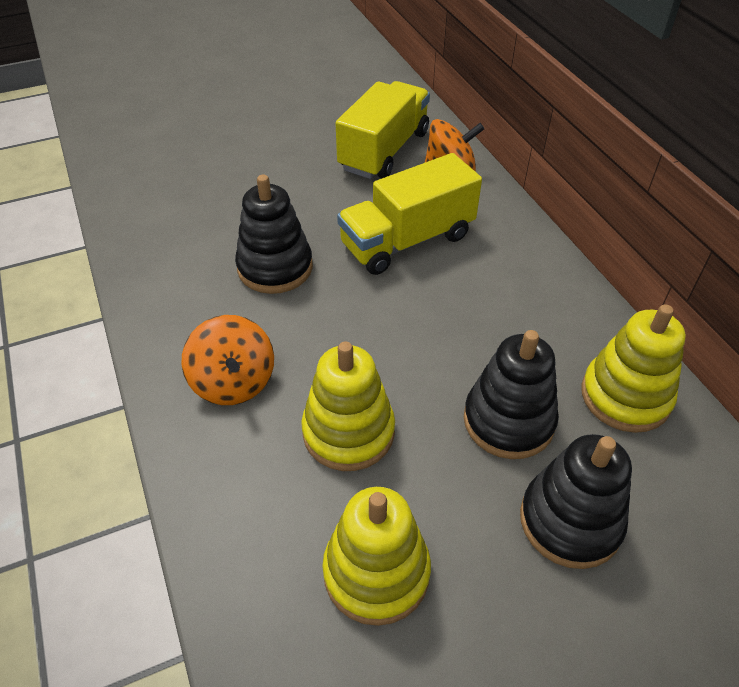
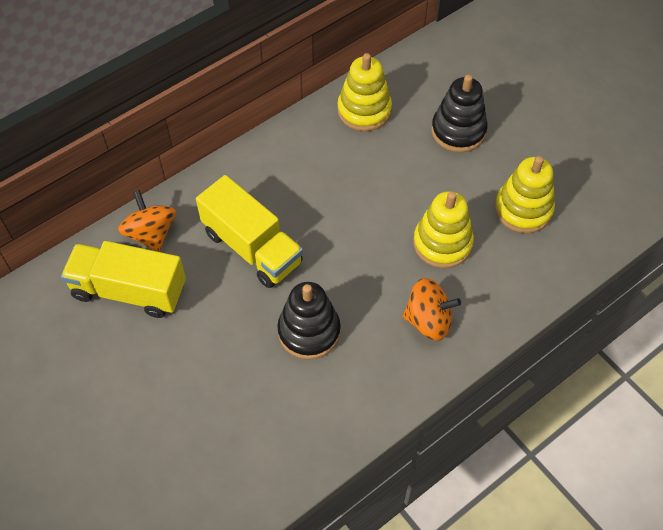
camera: 105 degrees left, 10 degrees up
(233, 382) = (428, 320): orange spinning top -> orange spinning top turned 45 degrees clockwise
(508, 421) = (403, 164): black stacking toy -> none

